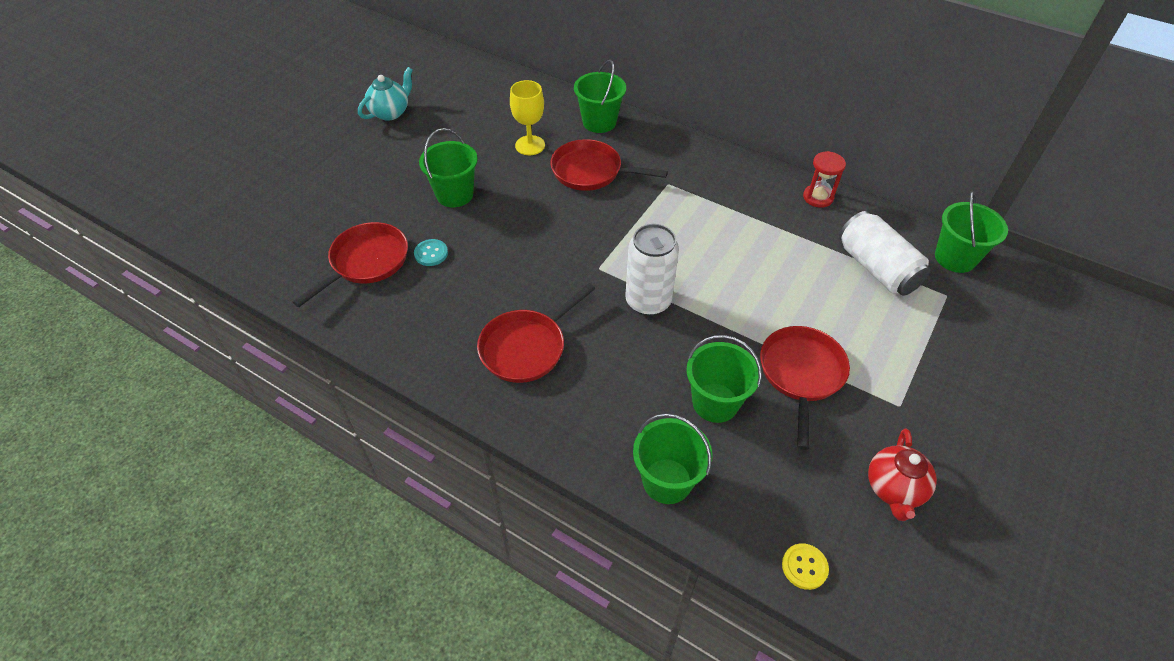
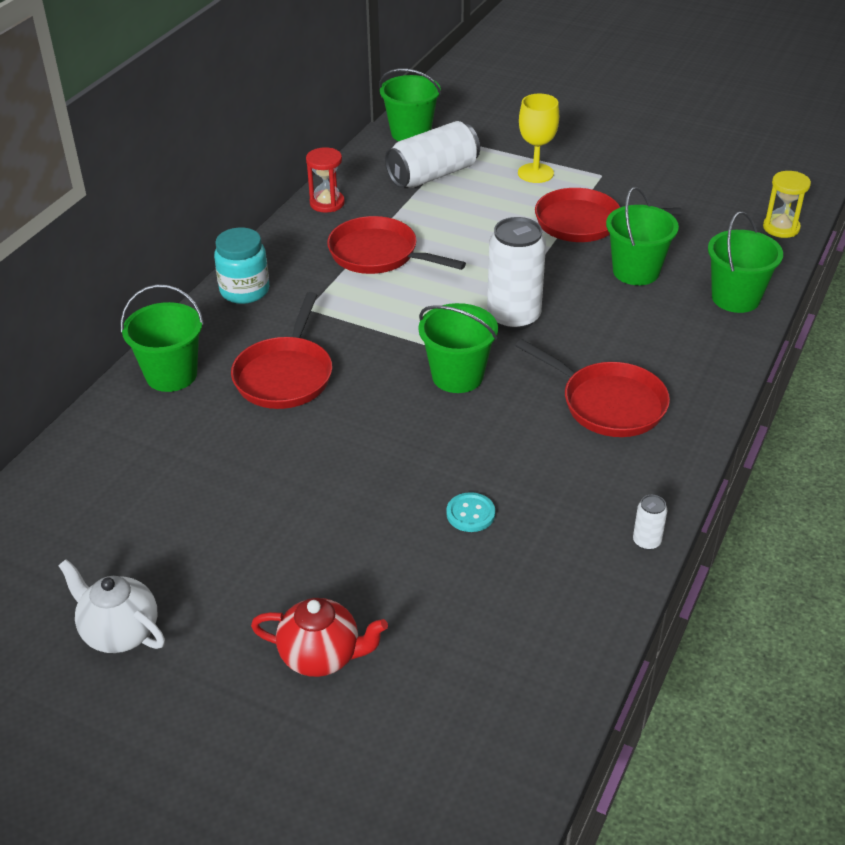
camera: 95 degrees left, 10 degrees down
(366, 262) = (501, 583): red pan -> red pan (379, 254)
(374, 344) = (646, 541): none -> white can
(390, 112) = (119, 632): turquoise teapot -> white teapot
(454, 194) = (342, 508): green bucket -> green bucket (457, 376)
(530, 145) = (224, 441): yellow goblet -> yellow goblet (535, 173)
(692, 152) = (244, 291): none -> turquoise jar
(804, 567) = (781, 228): yellow button -> yellow hourglass
(894, 489) = (688, 184): red teapot -> red teapot (321, 656)

